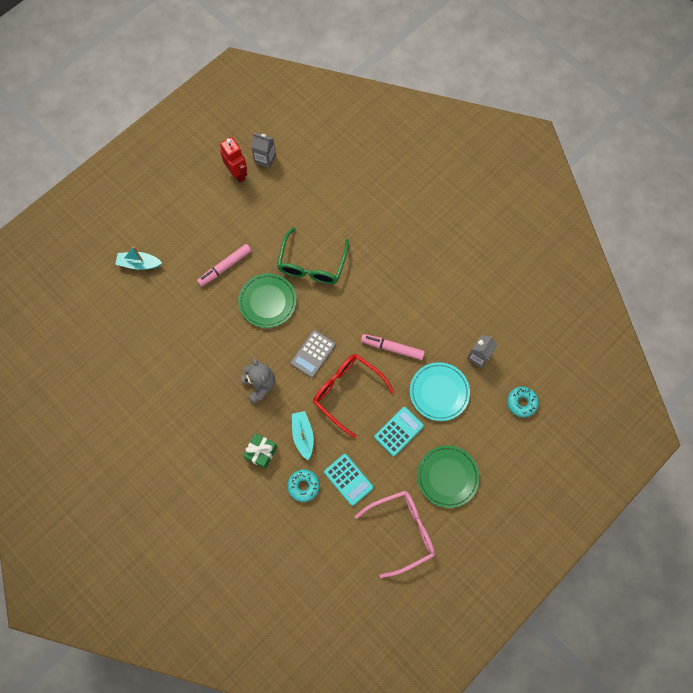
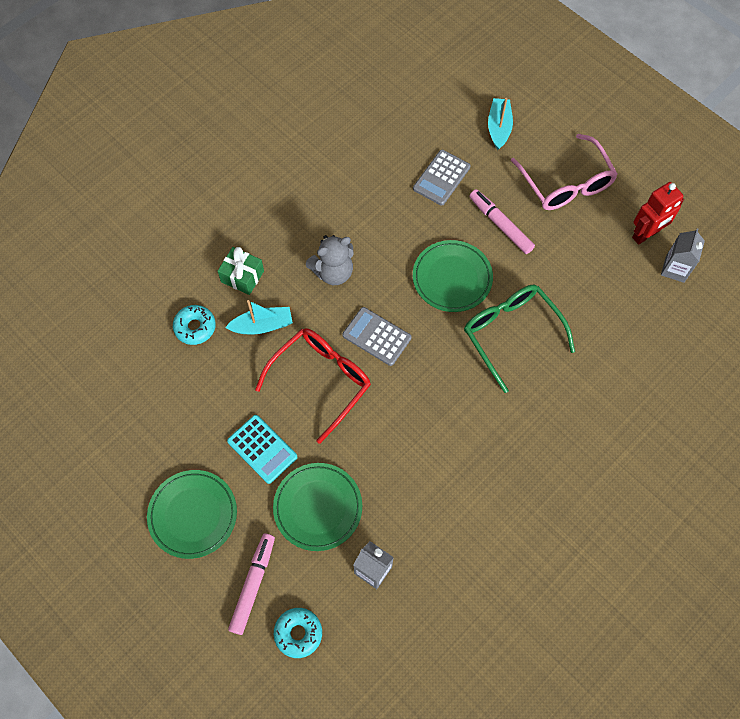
camera: 90 degrees right, 5 degrees down
(181, 306) = (441, 178): none -> grey calculator
(312, 265) = (511, 333): green glasses -> green glasses turned 45 degrees clockwise
(348, 479) = (199, 382): turquoise calculator -> none
(392, 348) = (385, 443): pink marker -> pink marker (253, 585)
(402, 531) = (124, 451): pink glasses -> pink glasses (566, 183)
(439, 392) = (318, 507): turquoise plate -> green plate

